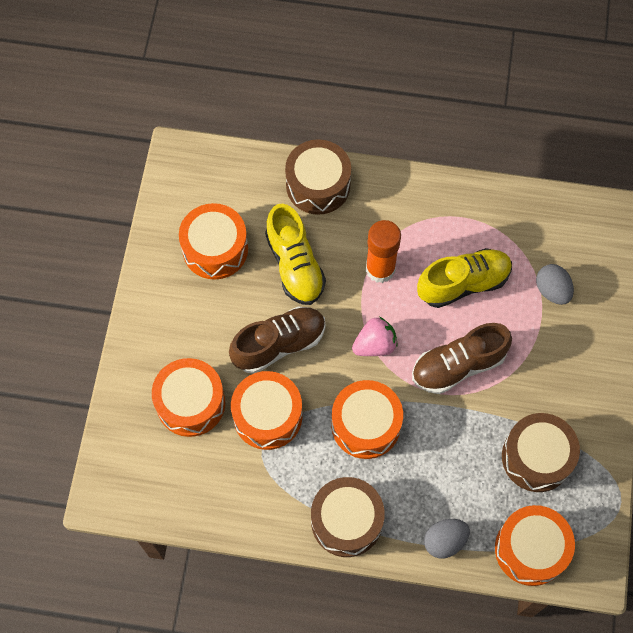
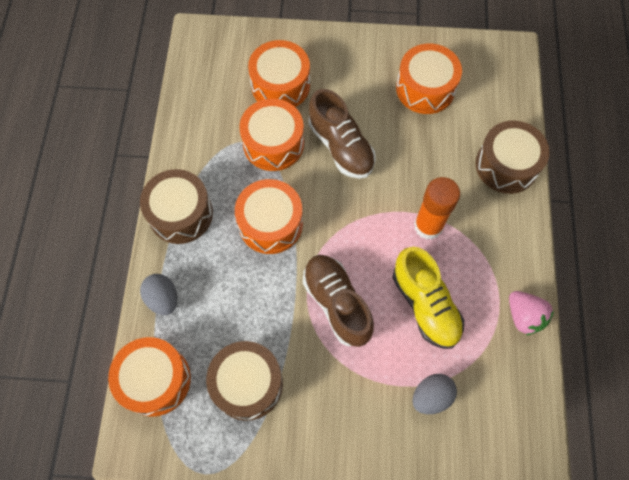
camera: 85 degrees right, 0 degrees up
(294, 265) = (420, 152): yellow shoe -> none
(375, 345) = (349, 226): pink strawberry -> pink strawberry (524, 316)

